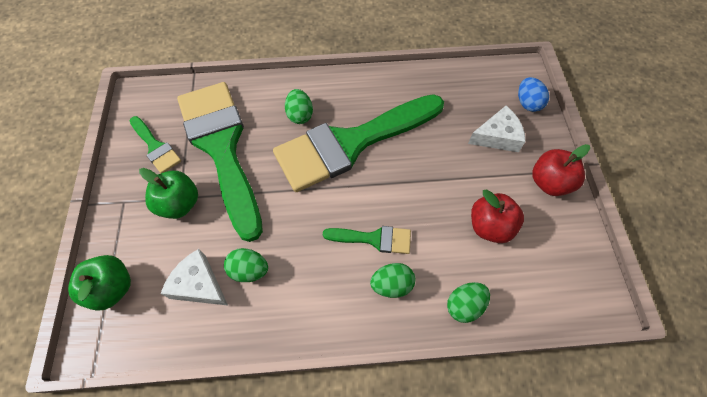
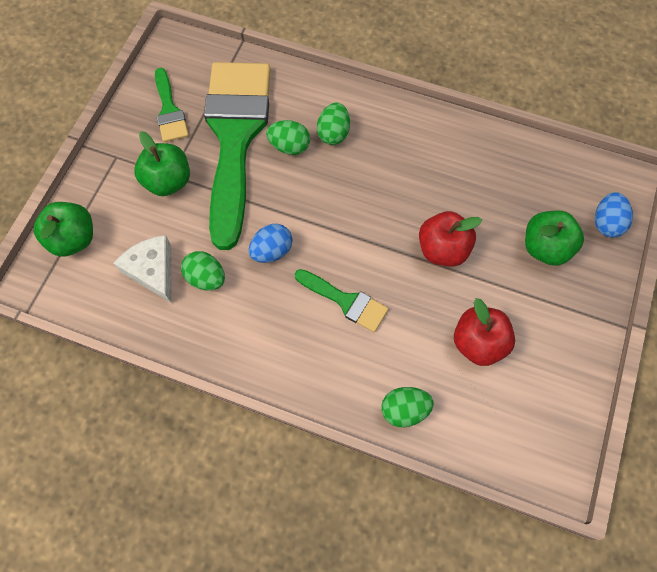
camera: 25 degrees right, 5 degrees up
(294, 224) = (272, 251): none -> blue egg
(351, 143) = (373, 188): green brush -> none
(391, 285) = (340, 355): green egg -> green egg (289, 146)
(497, 136) = (545, 247): white cheese -> green apple
(549, 182) = (576, 325): red apple -> red apple (442, 249)

